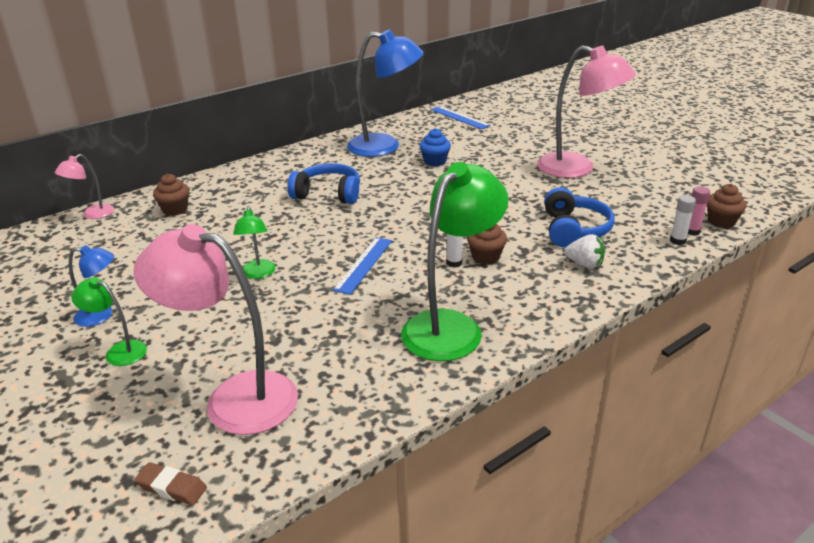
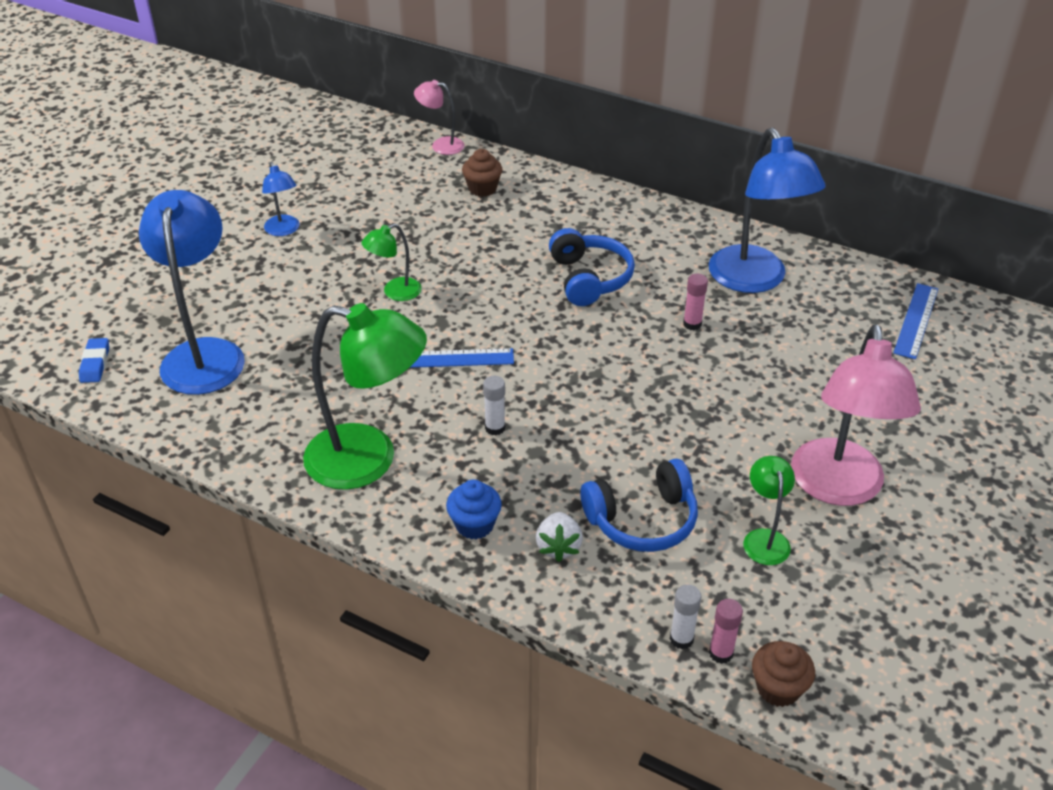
camera: 65 degrees right, 10 degrees up
(119, 351) = (240, 263): green lamp -> green lamp (764, 538)
(172, 487) = (95, 363): brown eraser -> blue eraser
(234, 398) = (204, 354): pink lamp -> blue lamp
(407, 173) = (692, 324): none -> pink glue stick
(435, 161) = (745, 338): blue cupcake -> blue cupcake (474, 525)
(486, 257) = (523, 451): brown cupcake -> none

